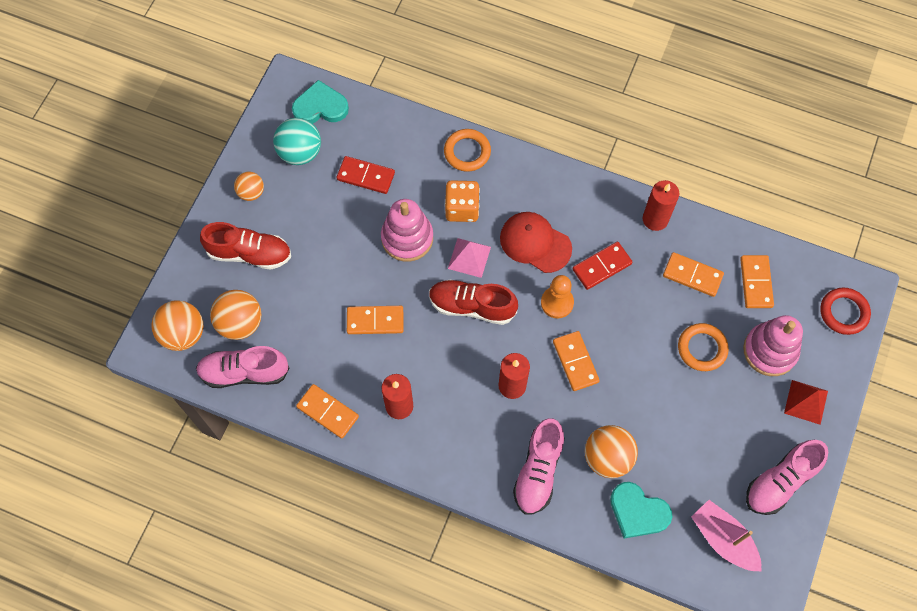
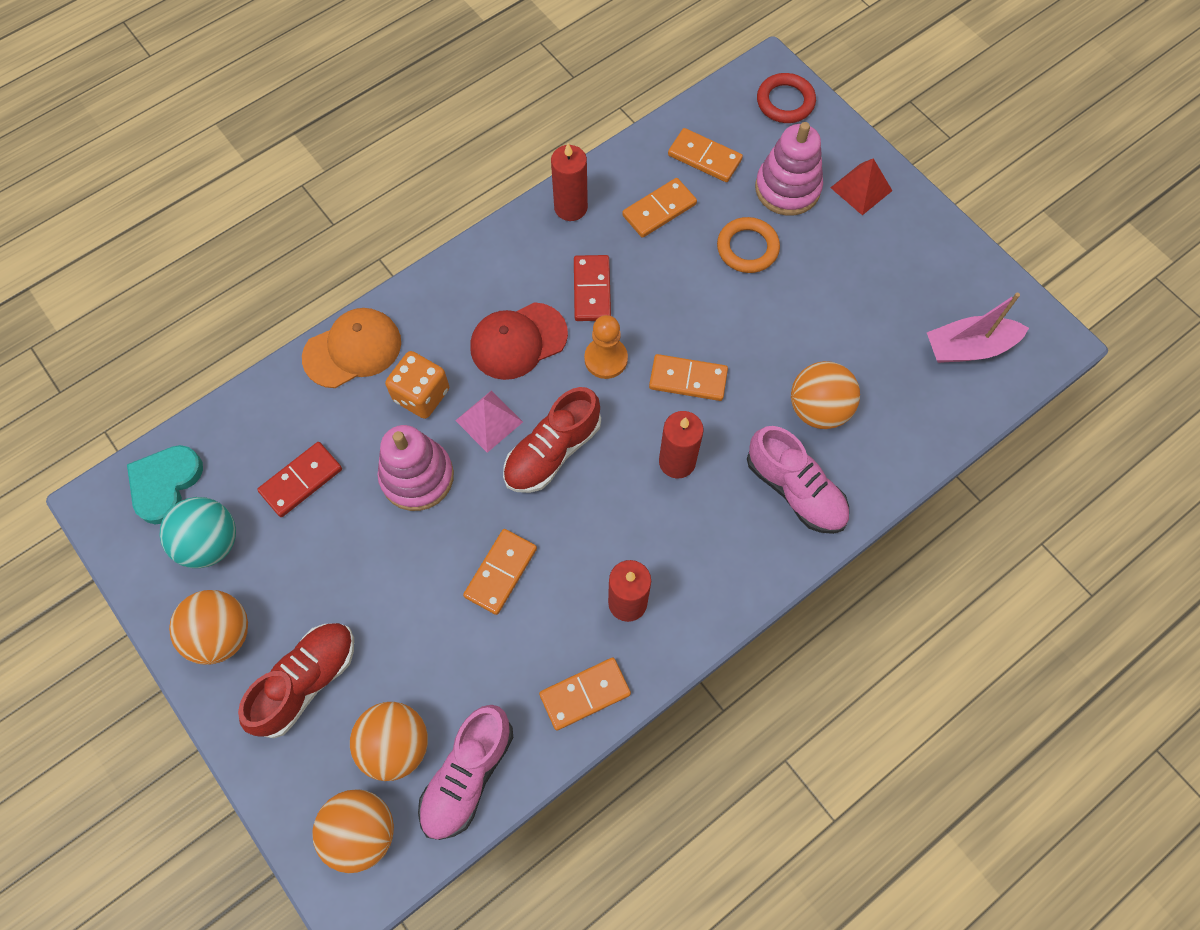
camera: 60 degrees left, 0 degrees up
(251, 192) = (221, 634): orange ball -> orange ball, size x1.63
(467, 152) = (353, 349): orange ring -> orange cap
(638, 512) = (896, 413): turquoise heart -> none
(781, 481) = (934, 260): pink shoe -> none

